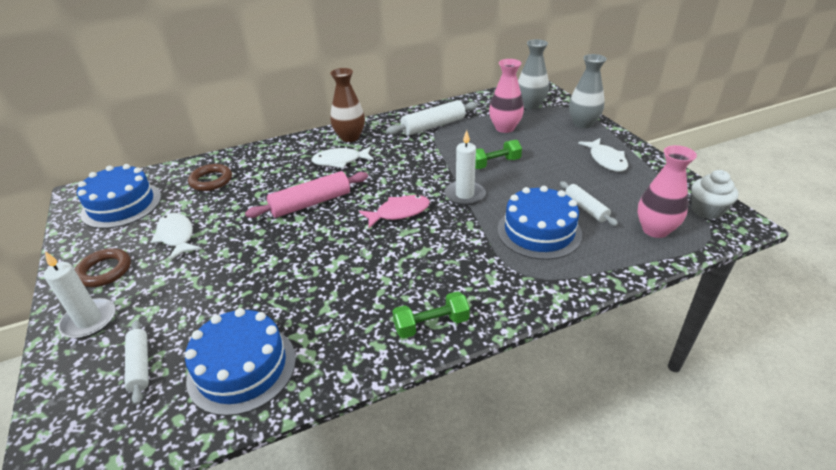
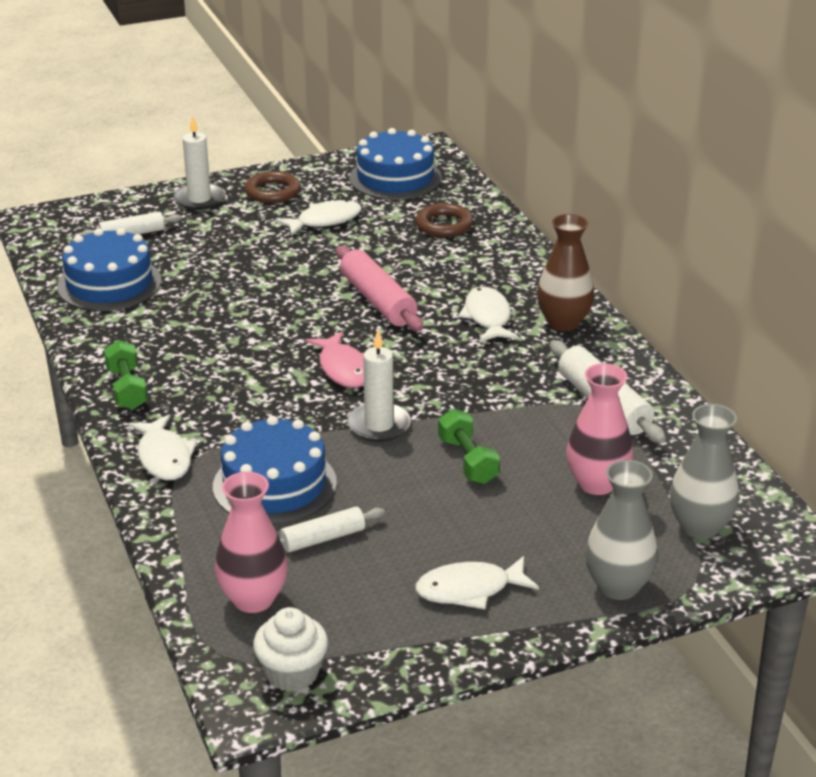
camera: 90 degrees right, 5 degrees down
(522, 288) = (164, 457): none -> white fish

